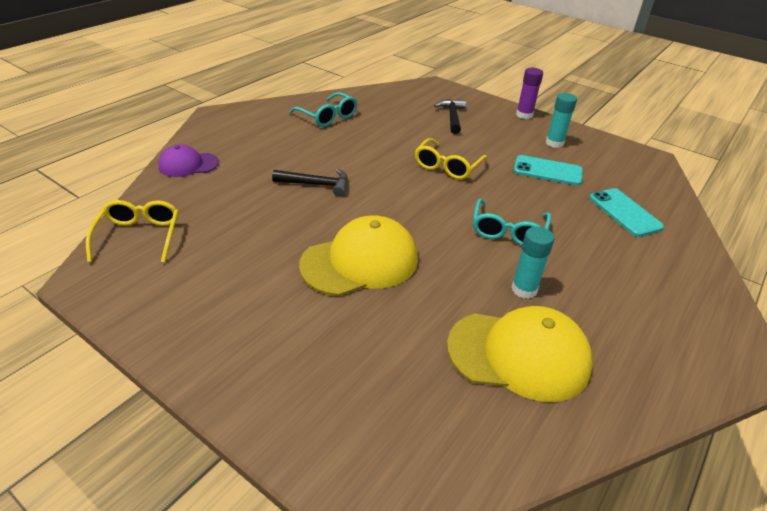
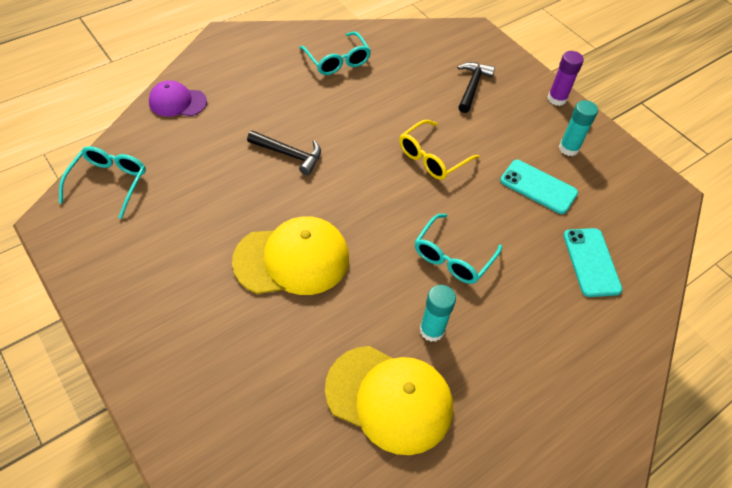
camera: 15 degrees right, 15 degrees up
(139, 236) = (109, 182): yellow glasses -> turquoise glasses

